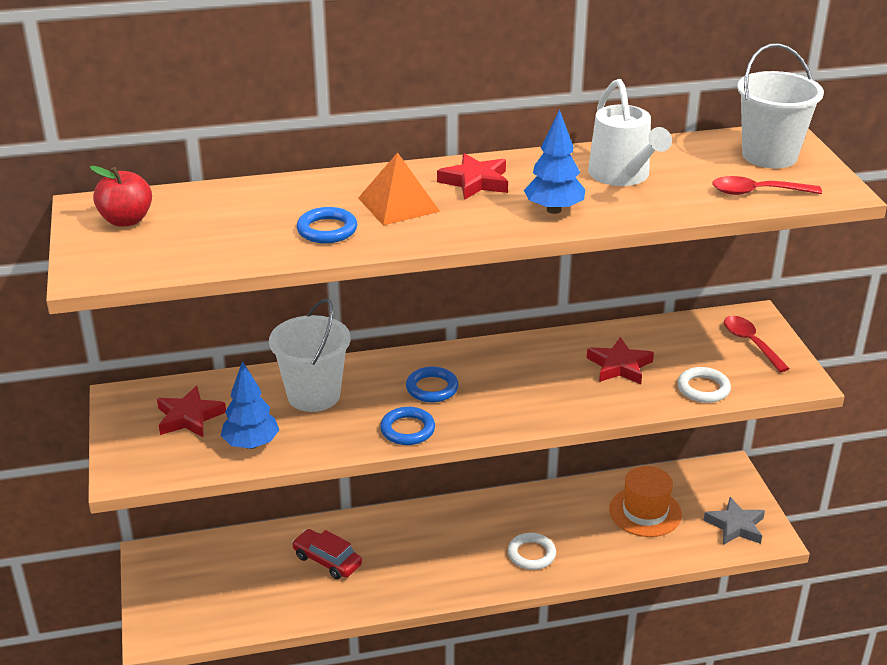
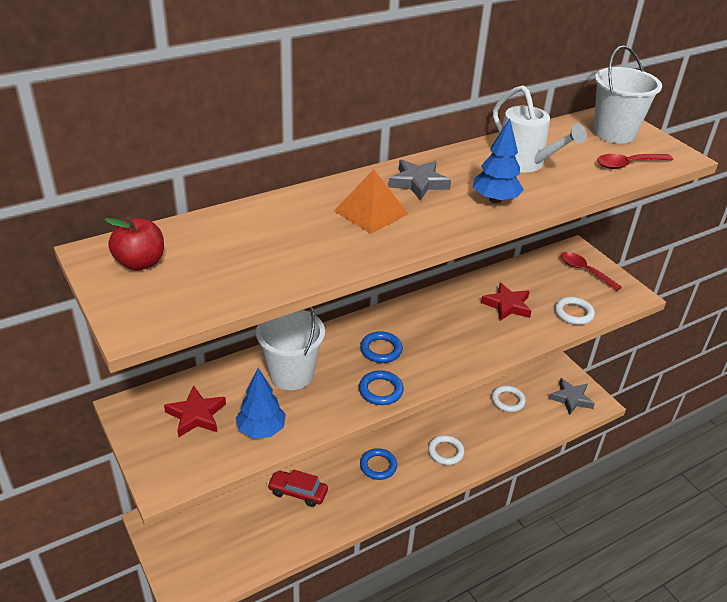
camera: 20 degrees left, 5 degrees up
(327, 230) = (327, 245): blue ring -> blue ring (378, 466)
(475, 182) = (418, 183): red star -> grey star
(645, 512) = (508, 401): orange hat -> white ring

